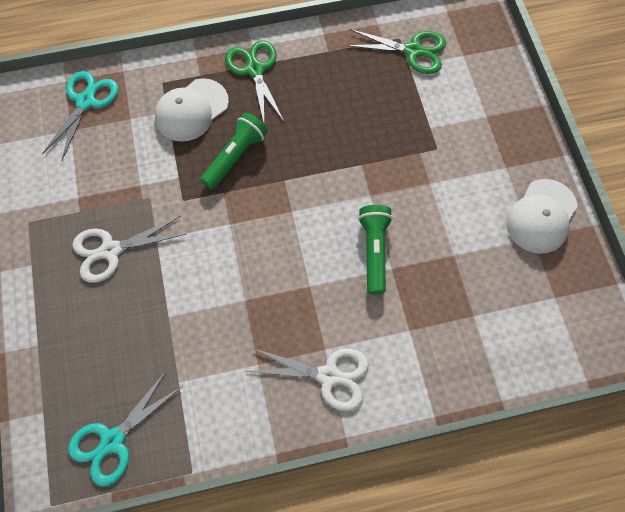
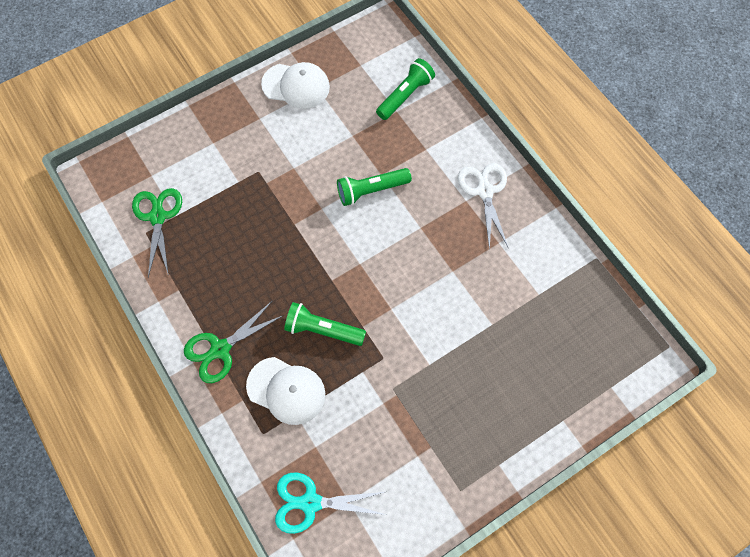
camera: 110 degrees left, 0 degrees up
(110, 250) = (456, 399): white scissors -> none
(112, 441) = (604, 323): turquoise scissors -> none
(494, 334) = (405, 96): none -> green flashlight

